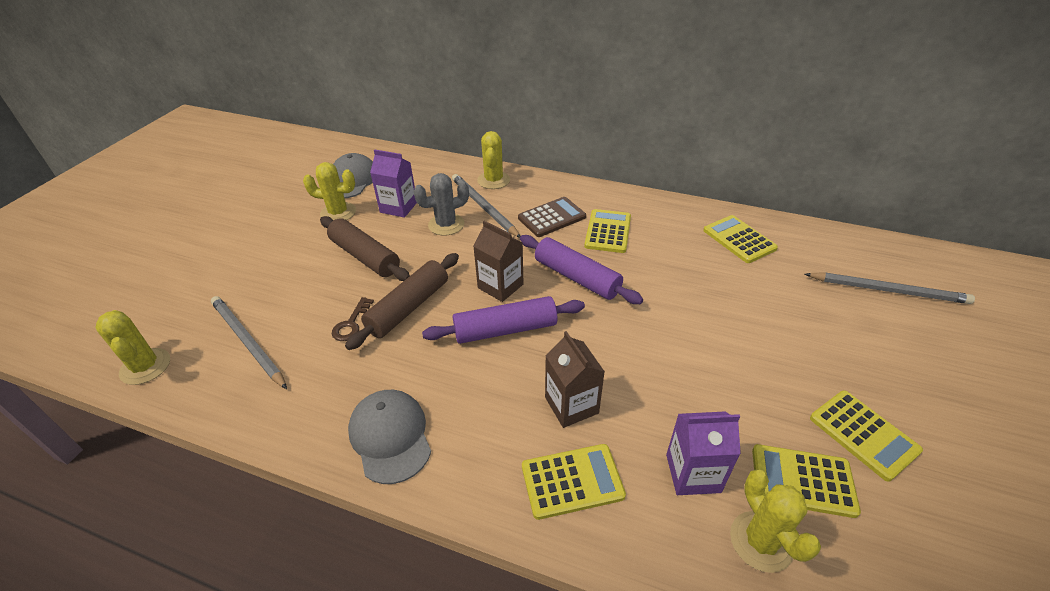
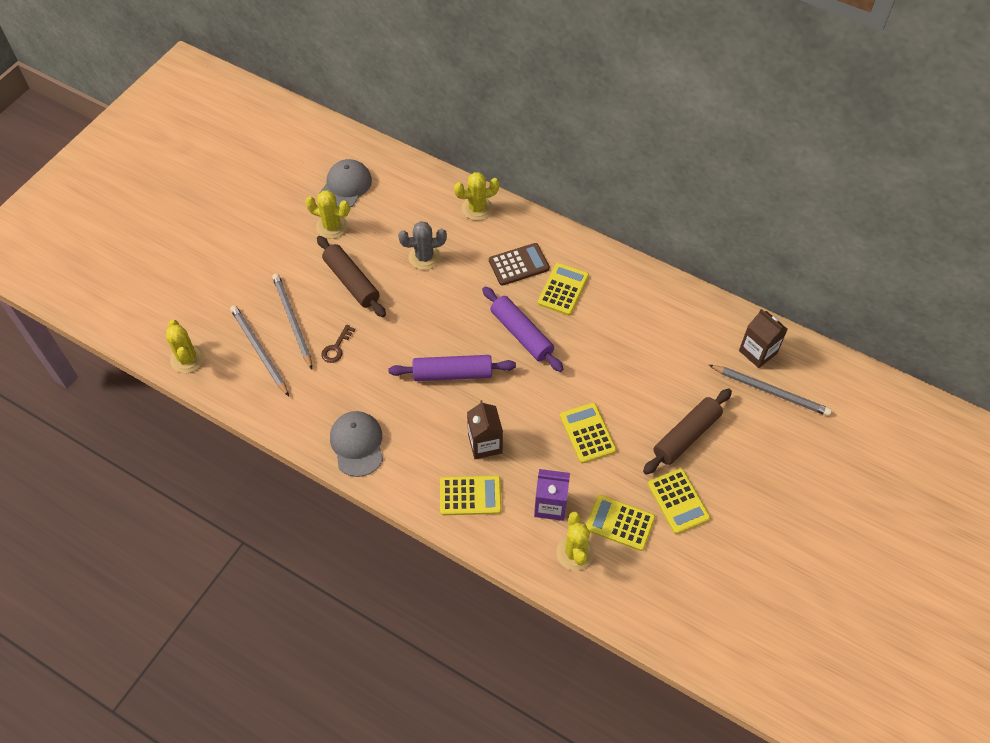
camera: 10 degrees right, 15 degrees up
(398, 207) = (385, 229): purple carton -> none
(408, 308) = (381, 340): brown rolling pin -> brown rolling pin (686, 436)
(483, 207) = (461, 241): grey pencil -> grey pencil (292, 321)
(493, 180) = (477, 208): yellow cactus -> yellow cactus turned 60 degrees clockwise
(500, 286) = (457, 332): brown carton -> brown carton (757, 352)
(739, 239) = (674, 318): yellow calculator -> yellow calculator (587, 433)

